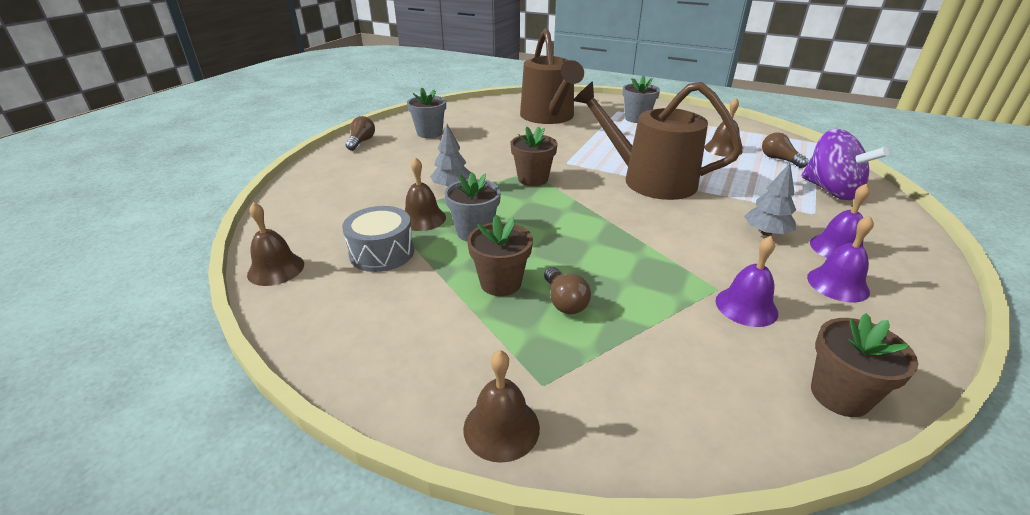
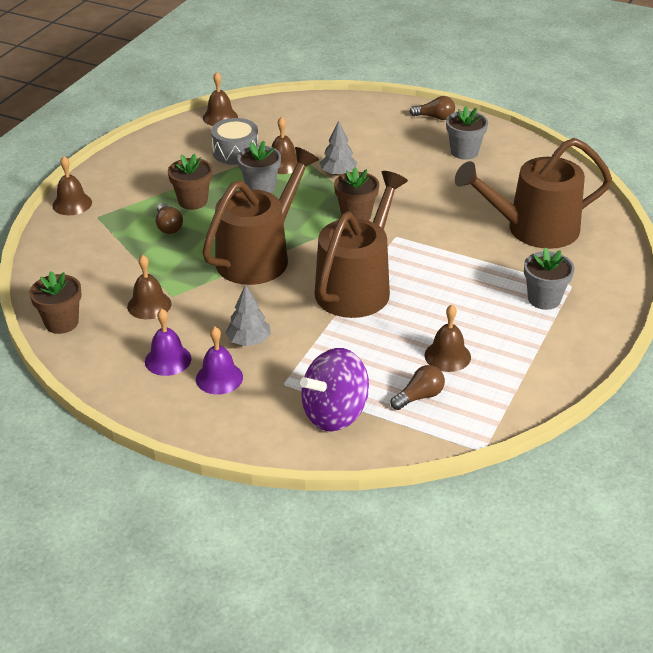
camera: 90 degrees right, 5 degrees up
(564, 301) = (168, 226): brown light bulb -> brown light bulb turned 90 degrees counterclockwise
(617, 230) = (258, 256): none -> brown watering can
(746, 306) = (149, 305): purple bell -> brown bell

